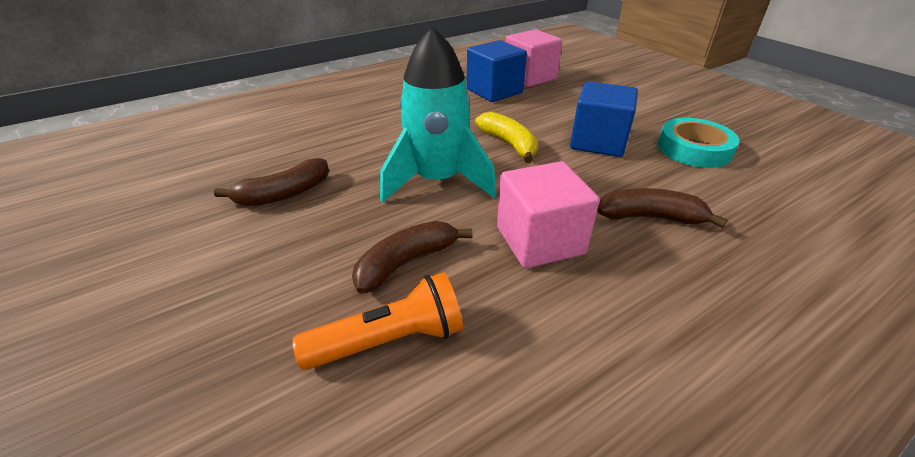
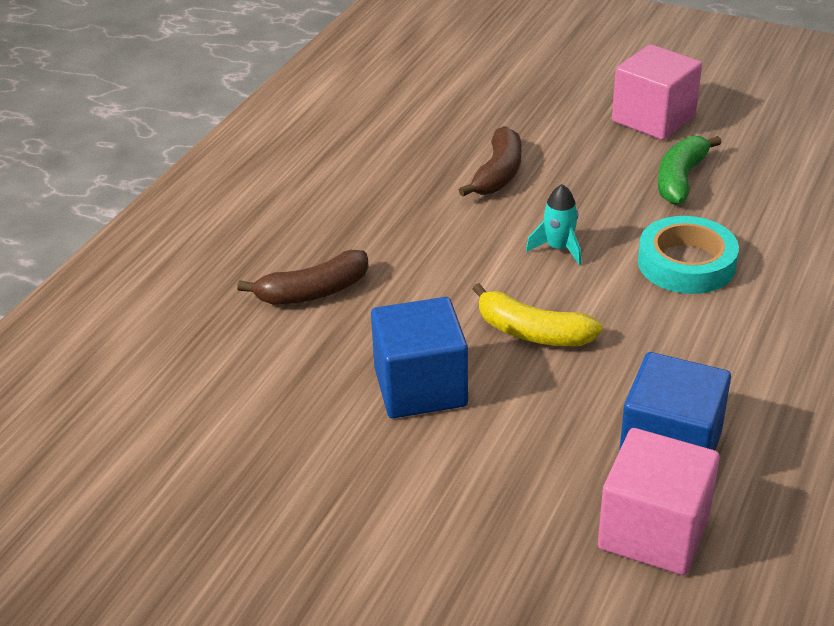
camera: 150 degrees right, 0 degrees up
(283, 194) = (680, 179): brown banana -> green banana
(390, 340) = (456, 134): orange flashlight -> none
(437, 181) = (558, 248): turquoise rocket -> turquoise rocket, size x0.43
(540, 240) = (406, 229): pink cube -> pink cube (653, 119)
(694, 149) = (282, 428): turquoise tape -> turquoise tape (686, 263)

